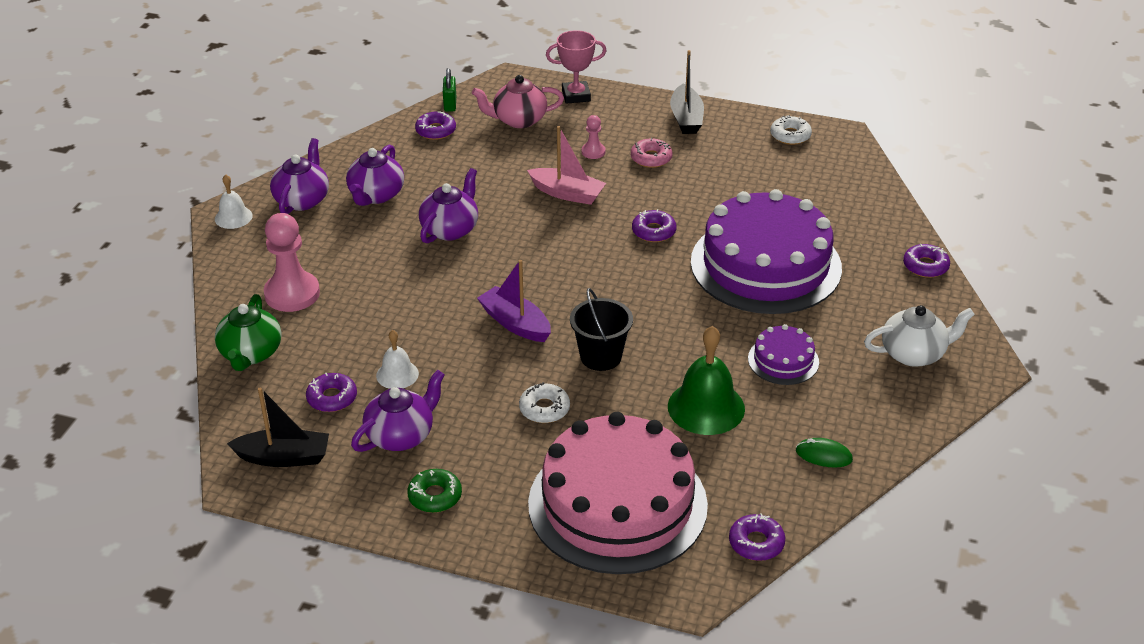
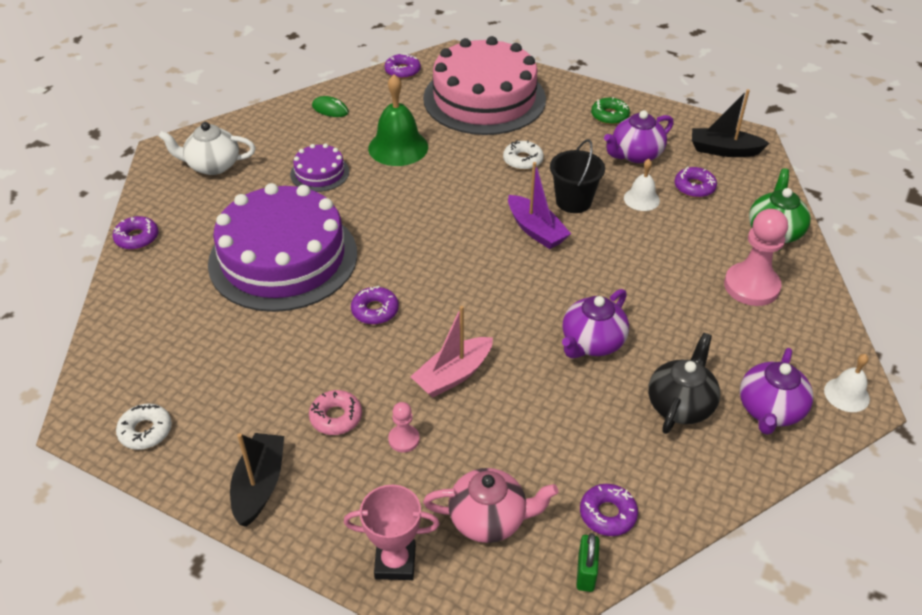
camera: 170 degrees left, 5 degrees up
(376, 195) = (680, 405): purple teapot -> black teapot
(567, 193) = (453, 375): pink boat -> pink boat turned 75 degrees counterclockwise
(600, 357) = (467, 193): black bucket -> black bucket (573, 201)

